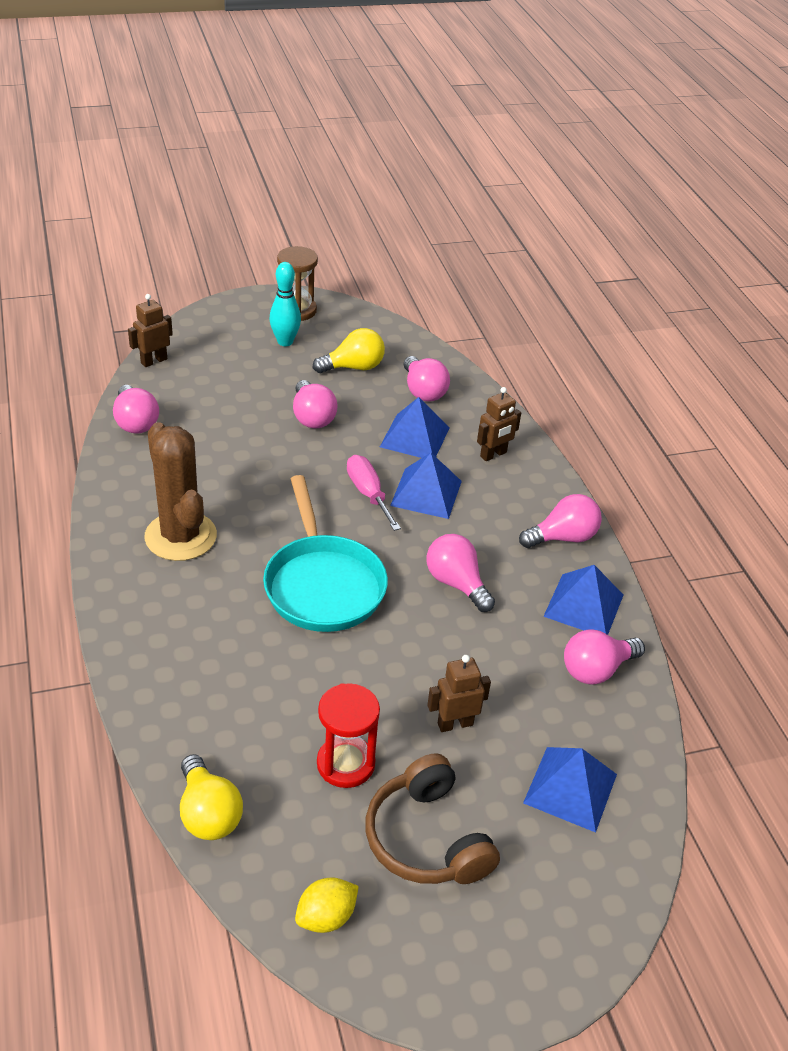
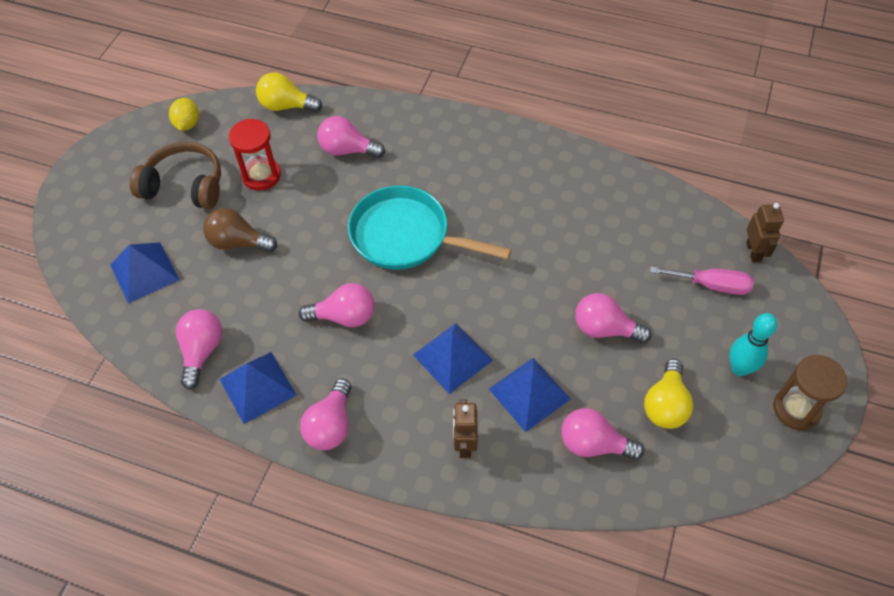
camera: 130 degrees right, 15 degrees up
(135, 422) = (666, 206): pink light bulb -> pink light bulb (347, 150)
(180, 536) = (512, 180): brown cactus -> none
(368, 494) = (479, 315): pink screwdriver -> pink screwdriver (711, 285)
(455, 724) = (238, 242): brown robot -> brown light bulb

